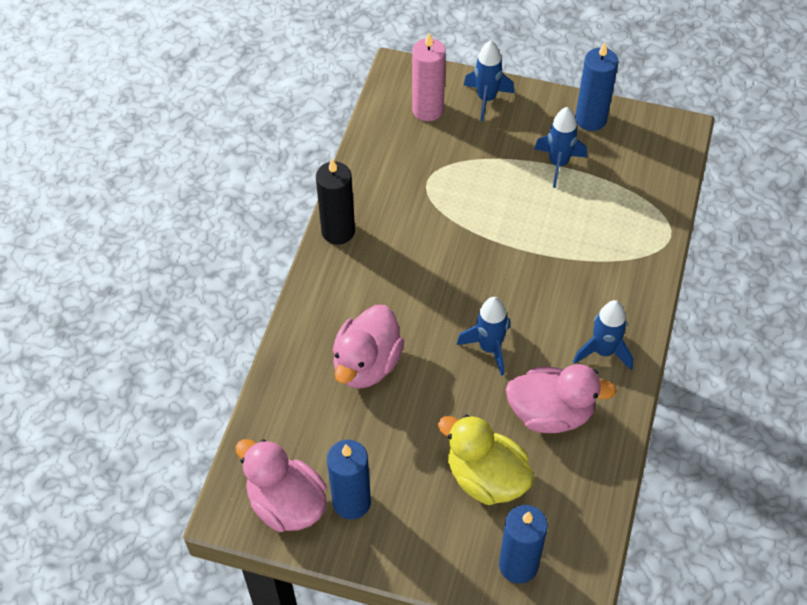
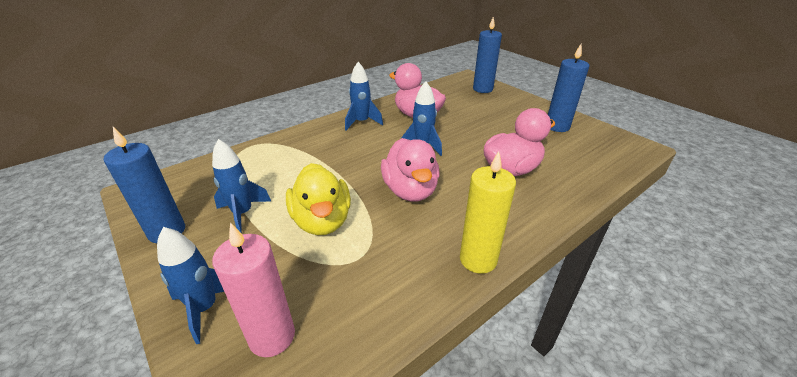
camera: 145 degrees left, 20 degrees down
(286, 503) = (600, 138): pink duck -> pink duck (410, 190)
(338, 231) = (478, 259): black candle -> yellow candle
(486, 477) = (474, 110): yellow duck -> yellow duck (322, 221)

